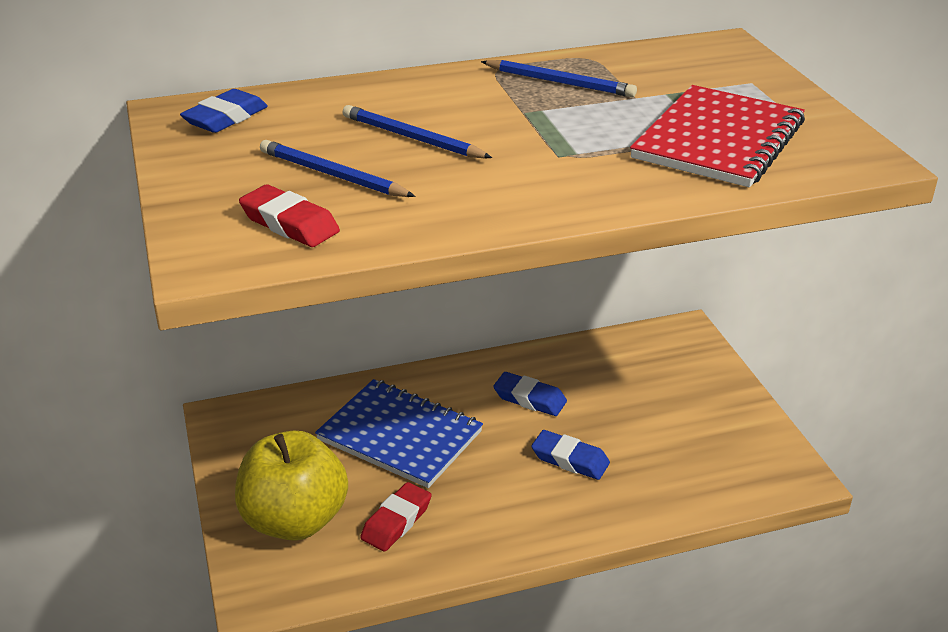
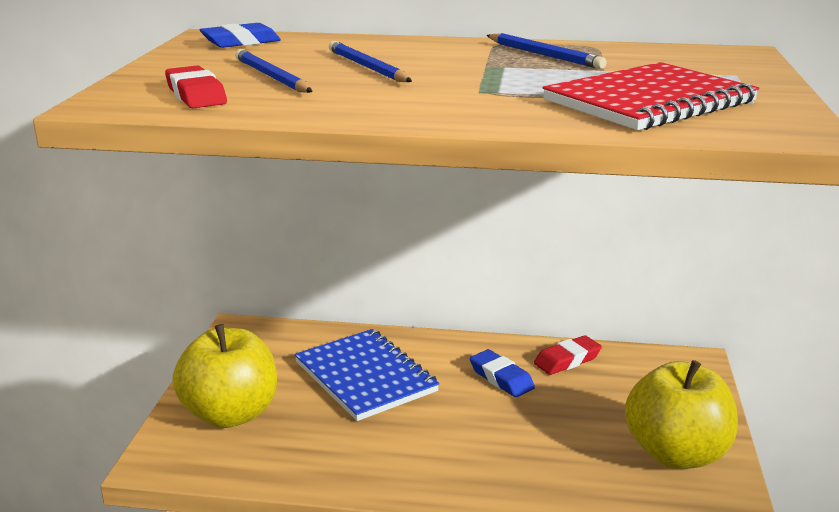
camera: 25 degrees right, 10 degrees down
(396, 521) = (310, 439): red eraser -> red eraser (567, 360)
(570, 459) = (502, 434): blue eraser -> none
(724, 432) = (676, 454): none -> yellow apple

